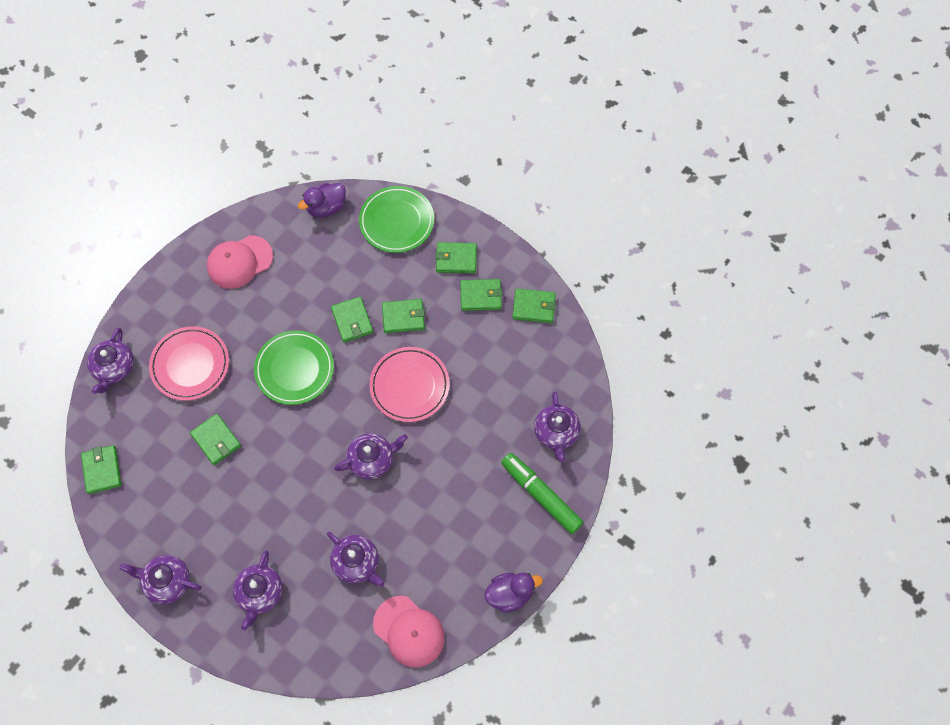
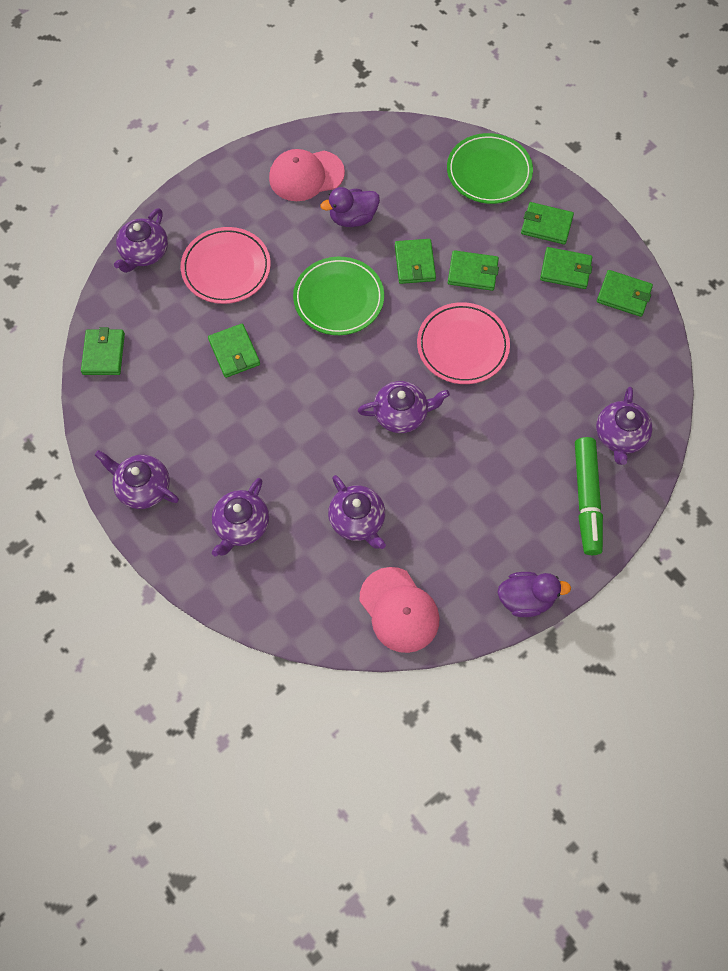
camera: 15 degrees right, 0 degrees up
(326, 207) = (414, 141): purple duck -> purple duck (353, 218)
(541, 495) = (586, 499): green marker -> green marker turned 150 degrees counterclockwise

